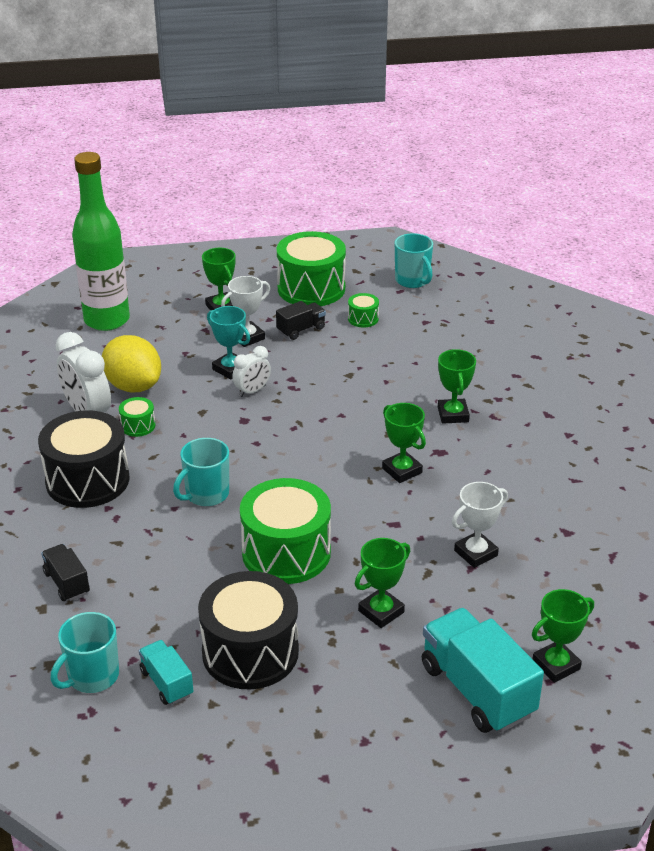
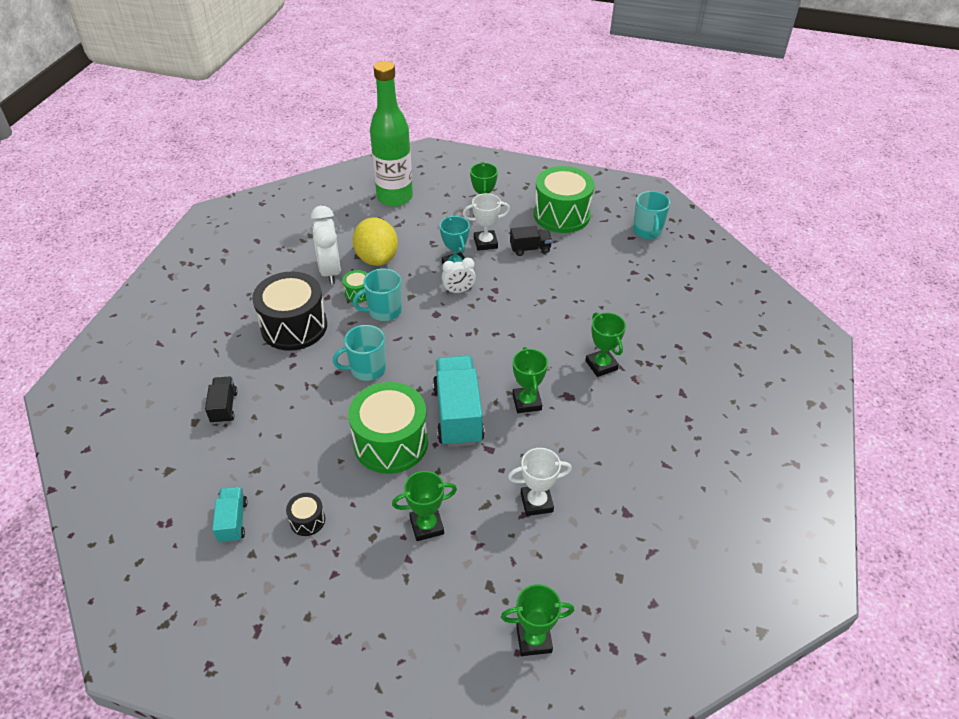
camera: 25 degrees right, 10 degrees up
(92, 676) = (188, 493): turquoise mug -> turquoise mug (384, 311)
(250, 652) = (307, 520): black drum -> black drum, size x0.44
(363, 319) = (585, 254): green drum -> none
(453, 414) = (601, 365): green trophy -> green trophy turned 45 degrees counterclockwise
(477, 690) = (453, 633): turquoise truck -> turquoise truck (458, 414)

